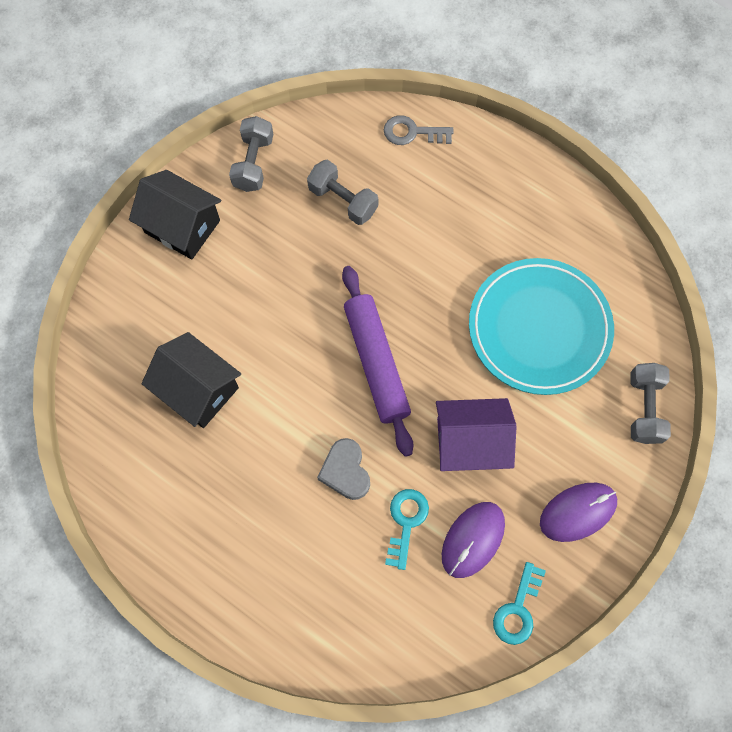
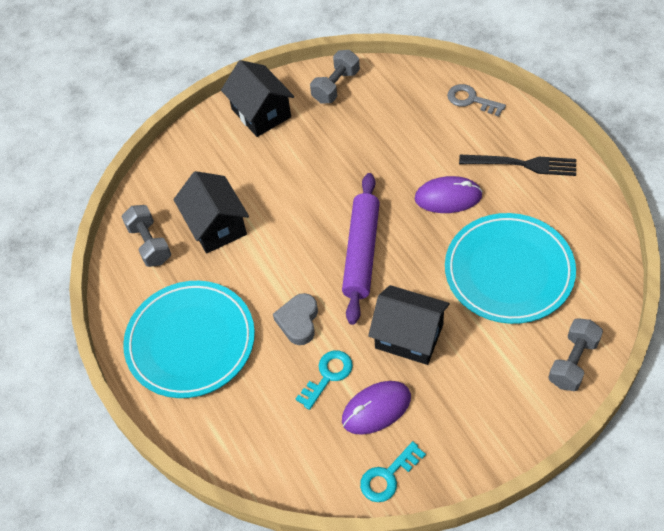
camera: 30 degrees right, 15 degrees down
(237, 542) = (190, 342): none -> turquoise plate
(343, 200) = (392, 131): grey dumbbell -> grey dumbbell (149, 244)
(470, 443) = (409, 336): purple house -> black house
(501, 194) = (523, 164): none -> black fork
(578, 512) = (476, 421): purple mouse -> purple mouse (448, 197)

